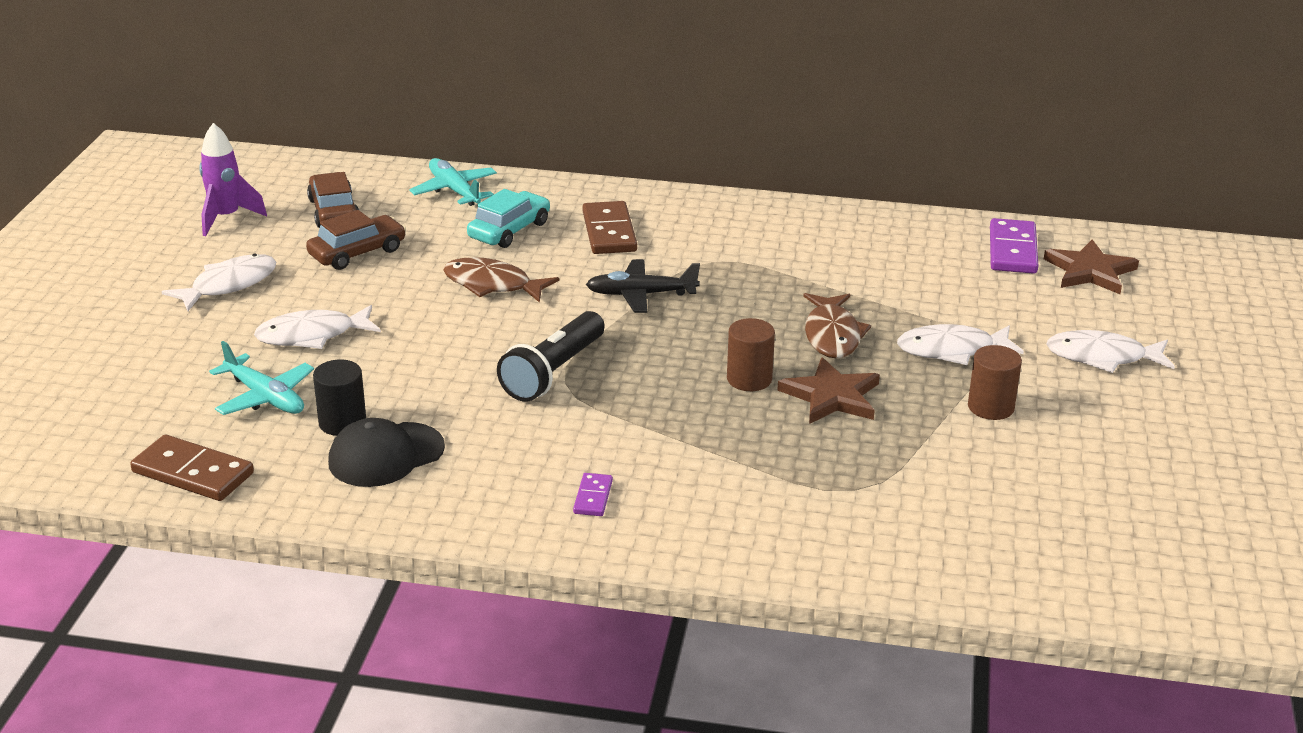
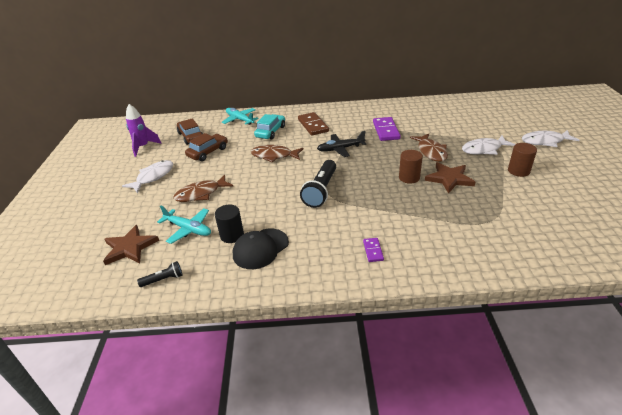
camera: 10 degrees left, 5 degrees up
(193, 473) = (163, 279): brown domino -> black flashlight
(312, 335) = (201, 194): white fish -> brown fish
(1013, 250) = (476, 106): purple domino -> purple domino (386, 130)
(1090, 271) = (512, 109): brown star -> brown star (130, 247)

